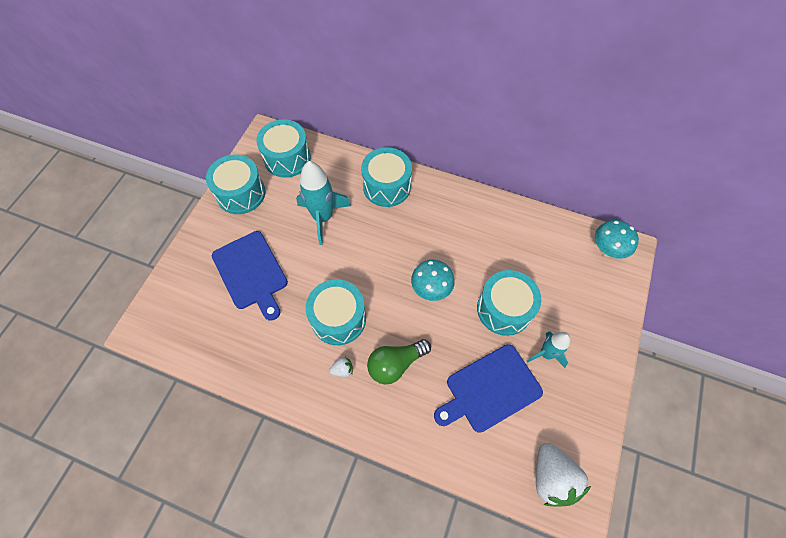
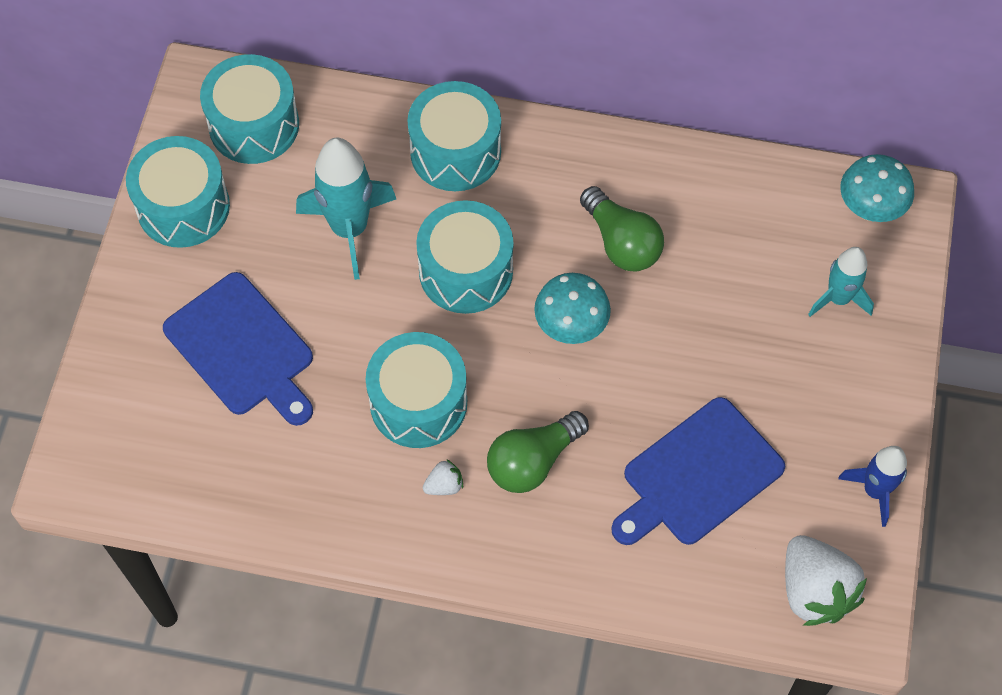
camera: 10 degrees left, 0 degrees up
(466, 247) = (621, 242): none -> green light bulb
(504, 309) = (703, 341): turquoise drum -> turquoise drum (466, 271)
(546, 354) = (784, 403): turquoise rocket -> turquoise rocket (838, 299)
(595, 418) = (874, 491): none -> blue rocket

